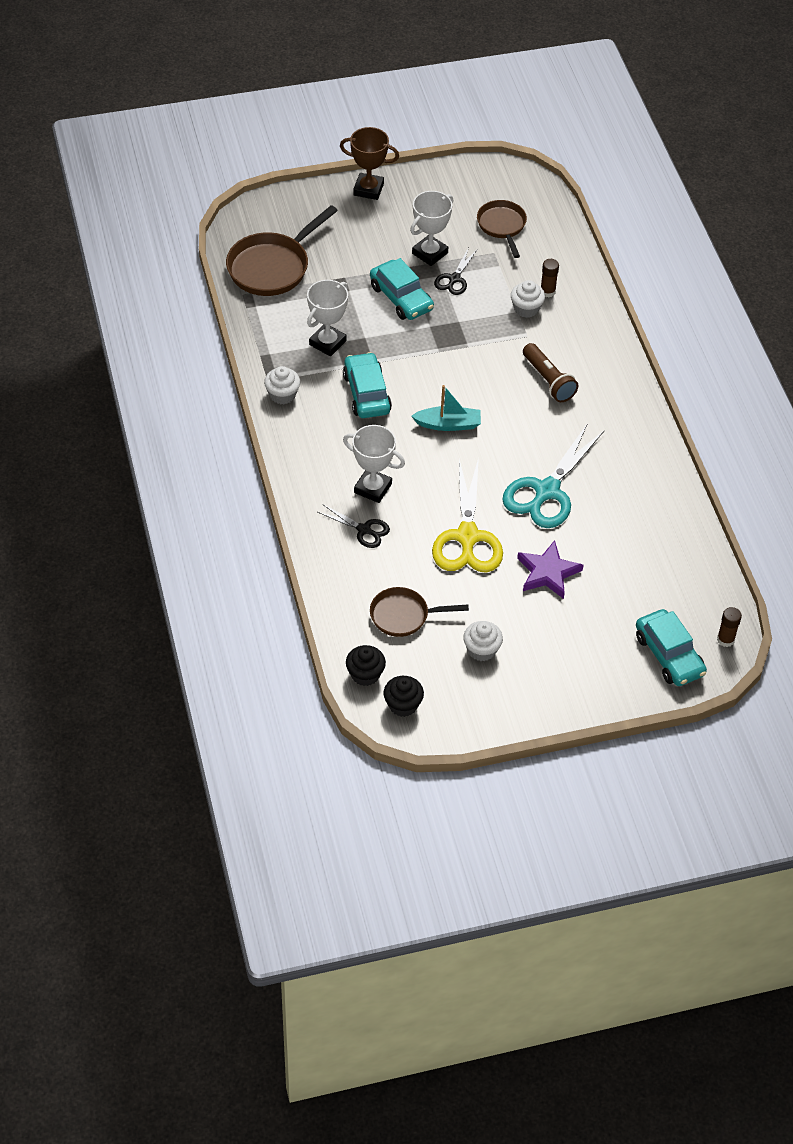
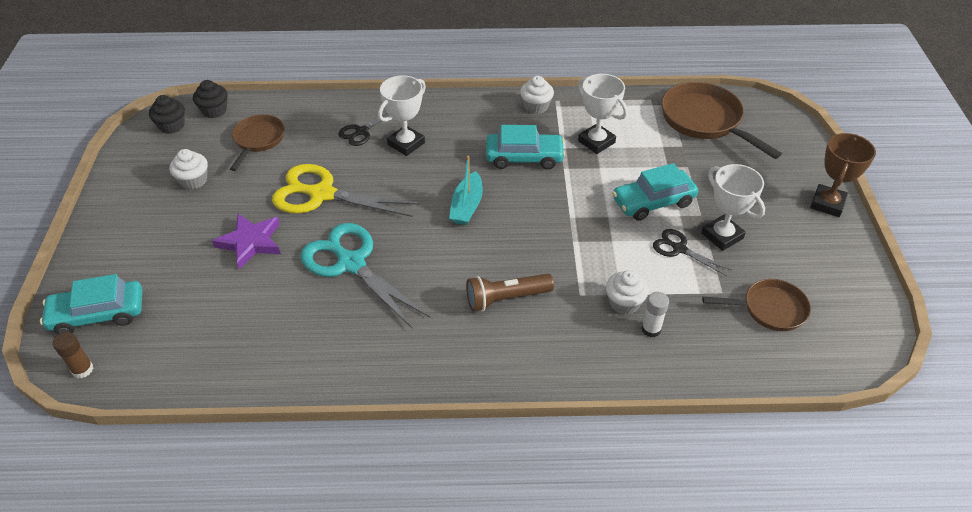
camera: 105 degrees right, 5 degrees down
(547, 291) = (651, 329): brown glue stick -> white glue stick

